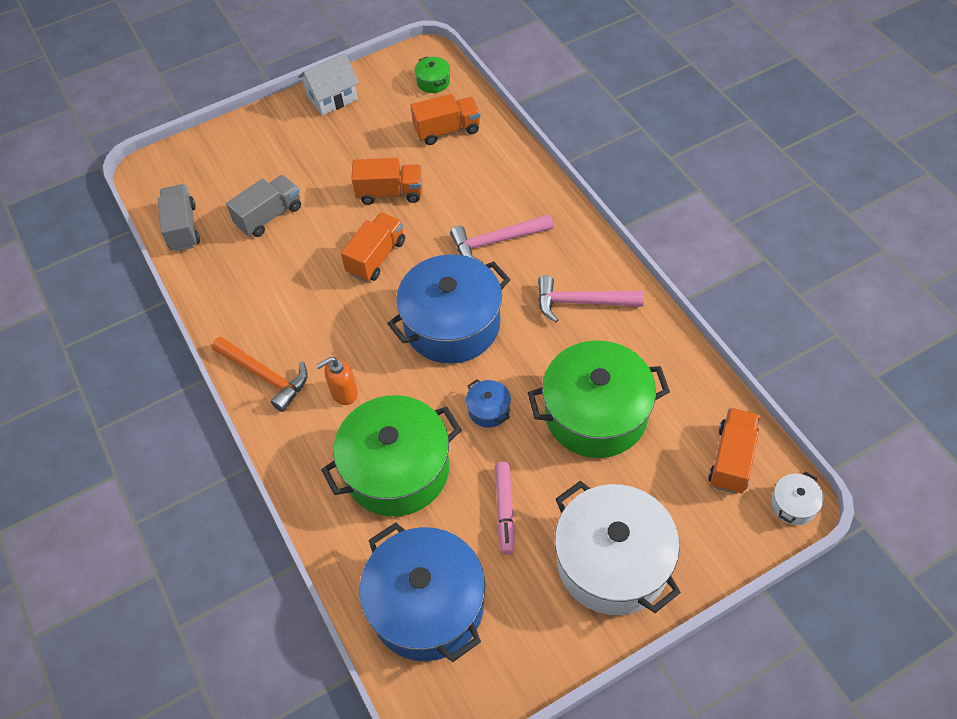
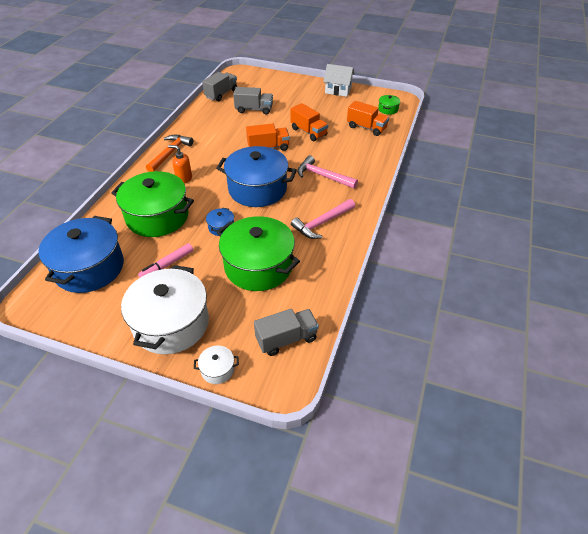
camera: 45 degrees right, 10 degrees down
(265, 376) = (170, 153): orange hammer -> orange hammer turned 150 degrees counterclockwise
(581, 302) = (322, 223): pink hammer -> pink hammer turned 90 degrees counterclockwise
(732, 459) = (286, 339): orange truck -> grey truck
(793, 505) = (283, 387): white pot -> white pot (217, 369)

